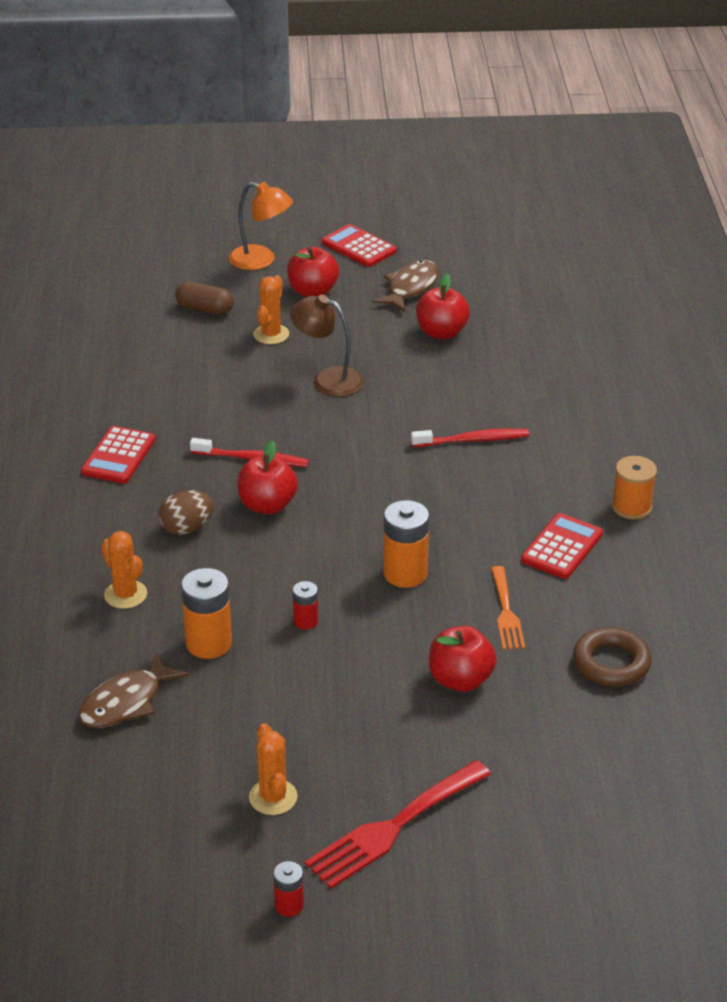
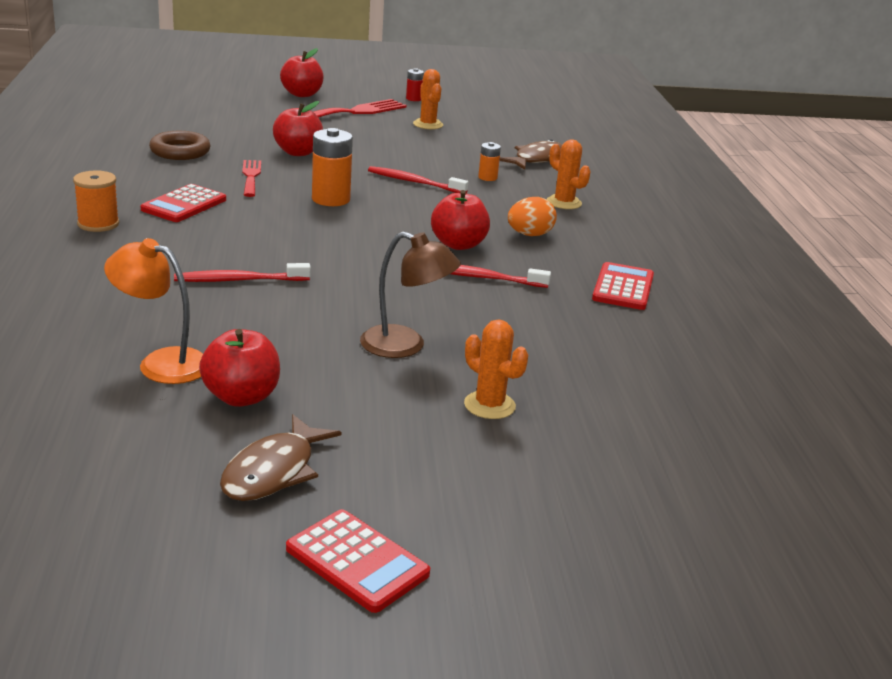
camera: 175 degrees right, 10 degrees down
(187, 528) = (529, 235): brown egg -> orange egg
(205, 309) = (598, 447): brown capsule -> none
(209, 643) = (487, 177): orange battery -> orange battery, size x0.54
(261, 260) = (535, 536): orange lamp -> orange lamp (161, 363)
(271, 334) = (489, 405): orange cactus -> orange cactus turned 60 degrees counterclockwise
(305, 621) = (414, 182): red battery -> red toothbrush
(313, 291) = (436, 470): red apple -> red apple (302, 94)
(506, 612) = (251, 176): orange fork -> red fork

